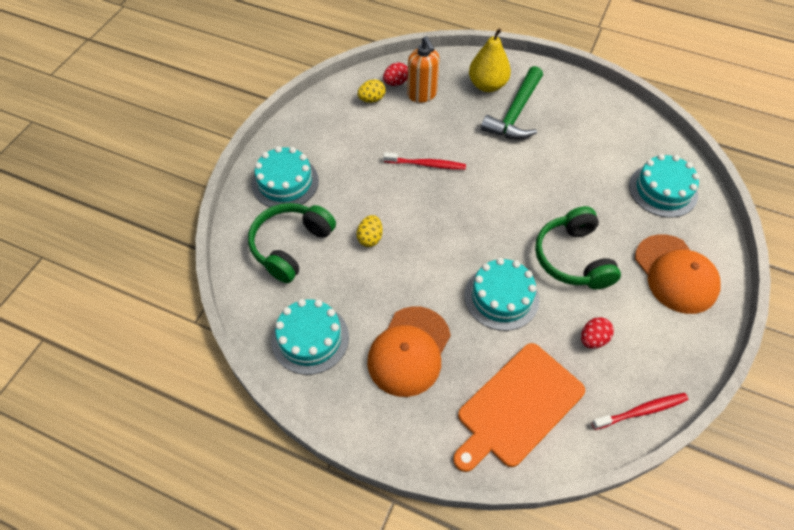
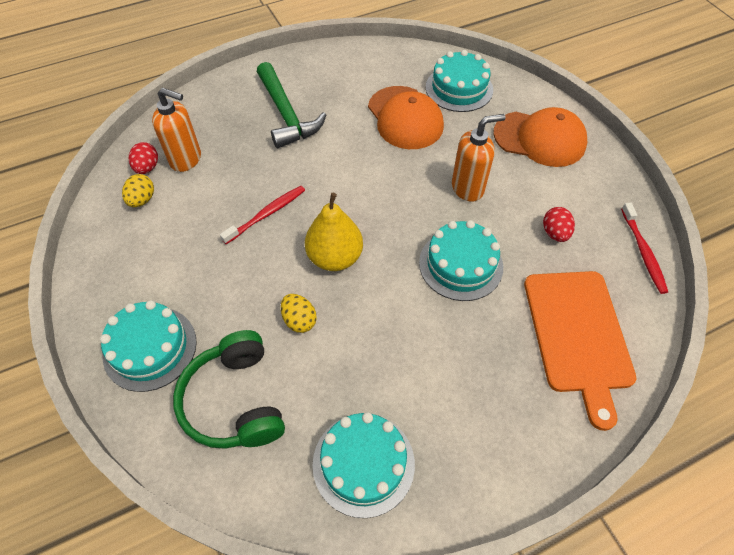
camera: 50 degrees left, 0 degrees up
(409, 351) = (454, 380): orange cap -> orange cap (405, 118)
(487, 85) = (234, 109): yellow pear -> yellow pear (335, 257)
(573, 258) = (468, 188): green headphones -> orange soap dispenser
(641, 411) = (643, 252): red toothbrush -> red toothbrush turned 150 degrees clockwise

